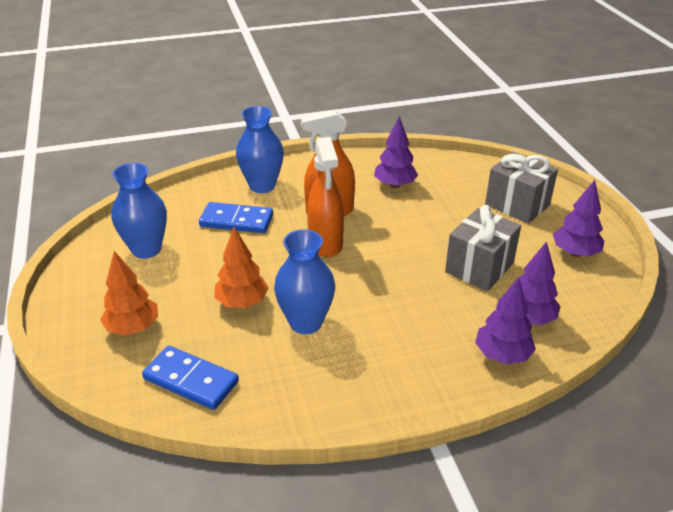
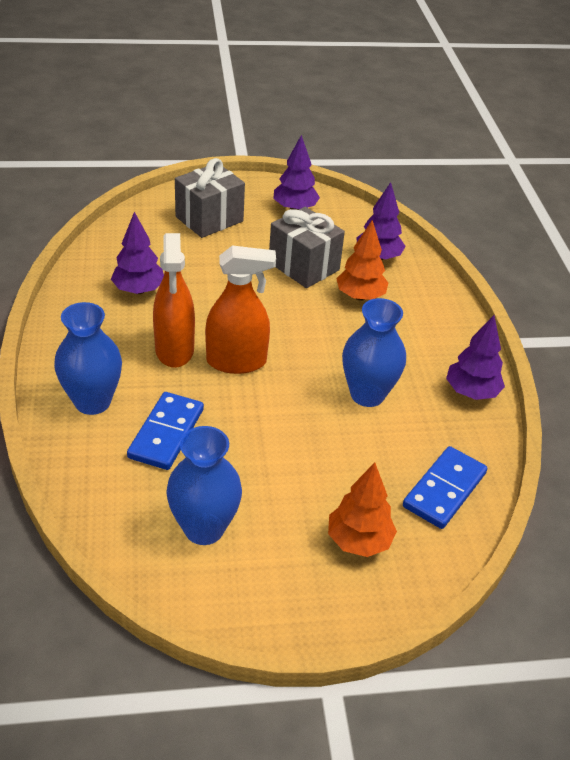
camera: 85 degrees left, 5 degrees up
(242, 302) = (328, 441): orange tree -> orange tree (360, 296)
(502, 355) = (421, 282): purple tree -> purple tree (471, 392)

